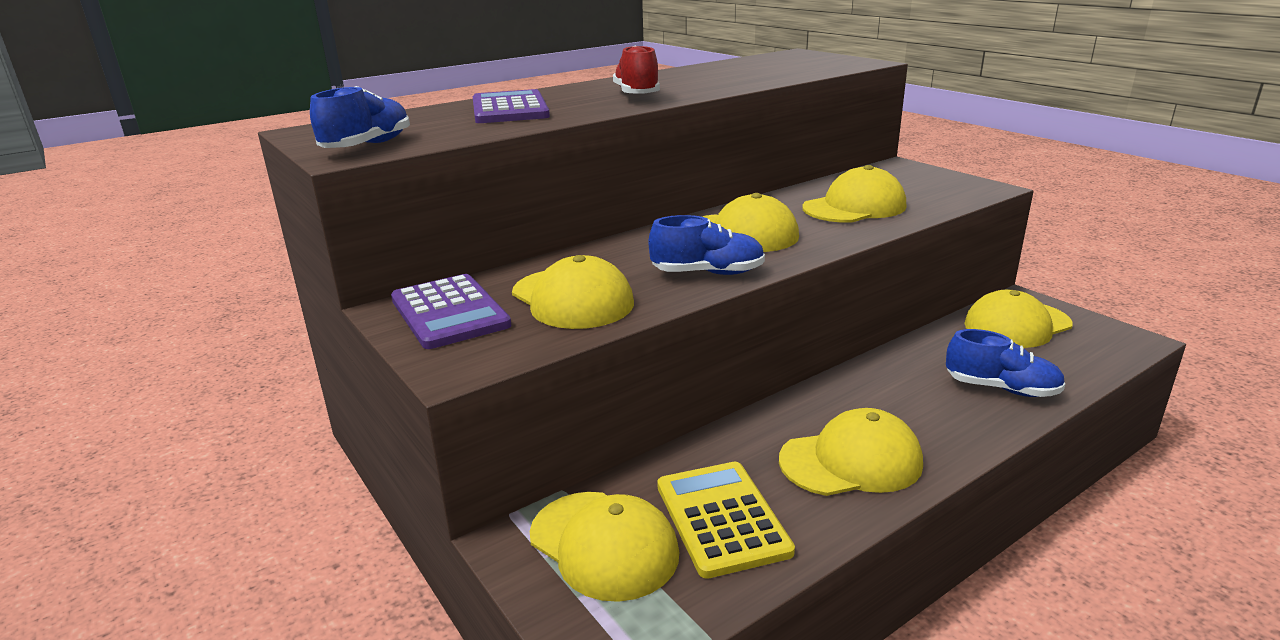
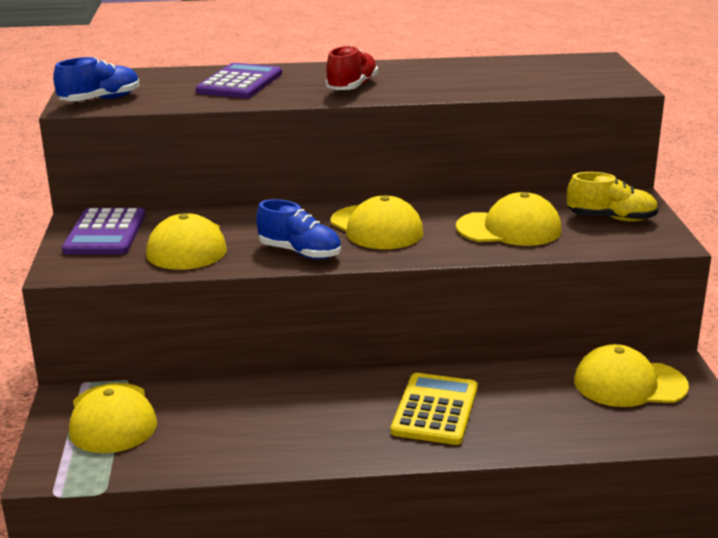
camera: 30 degrees right, 0 degrees up
(721, 518) = (195, 431): yellow calculator -> yellow calculator (435, 410)
(851, 461) = (326, 431): yellow cap -> none
(914, 182) = (611, 218): none -> yellow shoe
(1001, 388) = (522, 426): blue shoe -> none

